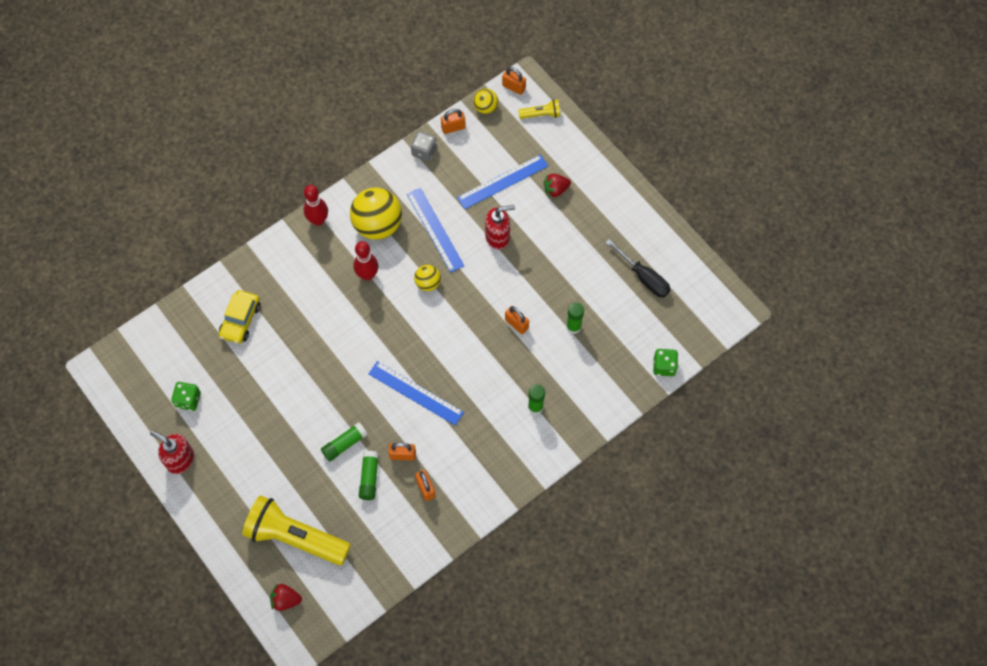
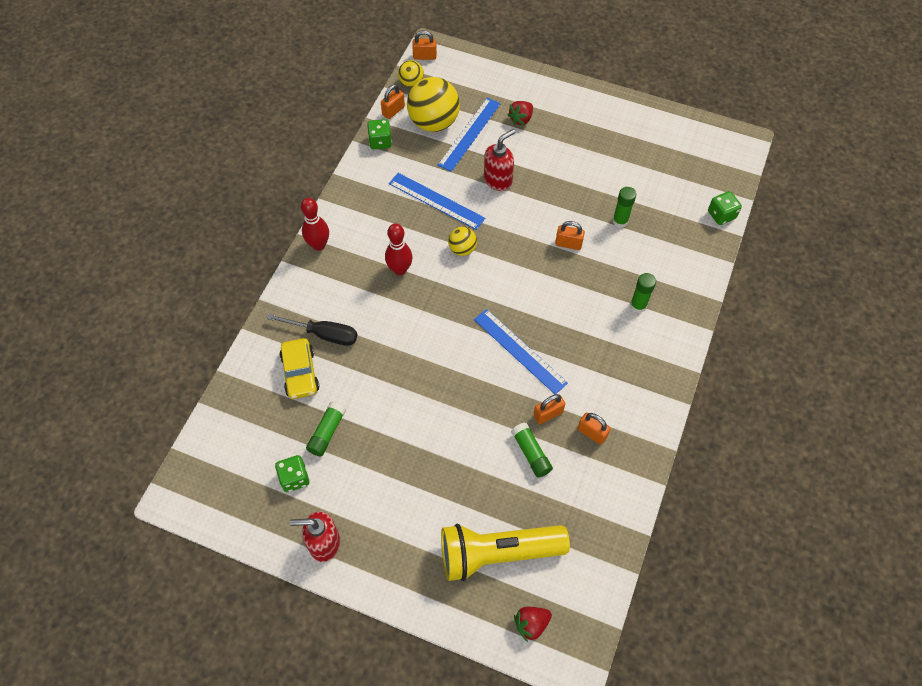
camera: 30 degrees left, 5 degrees down
(344, 444) = (484, 435): green glue stick -> green glue stick (327, 432)
(377, 225) = (380, 222): yellow ball -> yellow ball (434, 122)
(415, 393) = (519, 351): blue ruler -> blue ruler turned 45 degrees clockwise
(424, 151) = (380, 142): grey dice -> green dice
(541, 114) = (464, 67): yellow flashlight -> none
(644, 277) = (649, 153): black screwdriver -> black screwdriver (324, 334)

